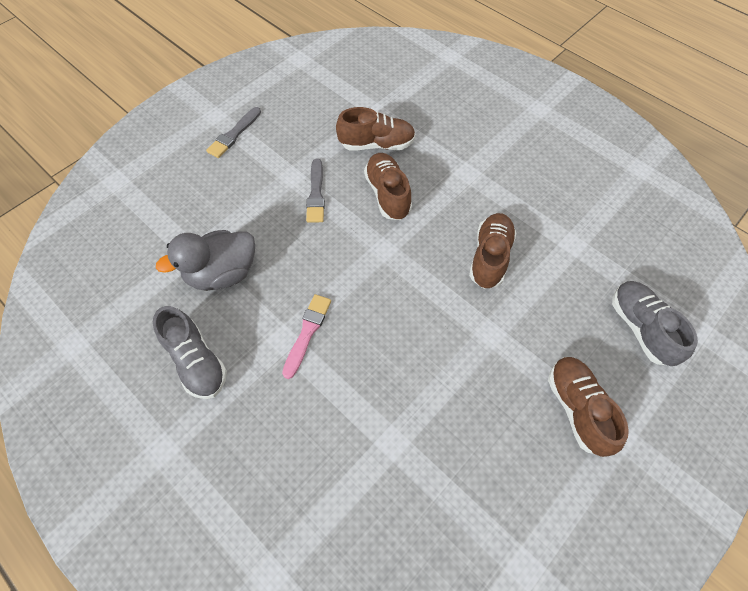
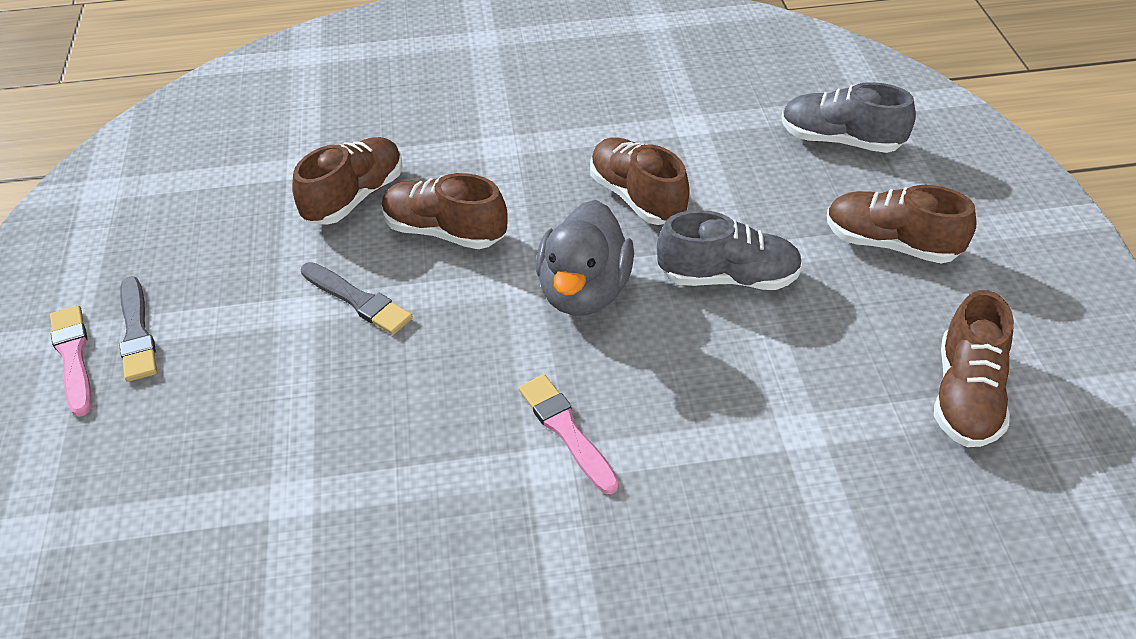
camera: 50 degrees left, 15 degrees down
(197, 361) = (486, 589): grey shoe -> grey shoe (728, 278)
(206, 125) = (73, 357): none -> pink brush
(222, 273) = (369, 478): grey duck -> grey duck (584, 292)
(490, 520) = (966, 396): none -> brown shoe

